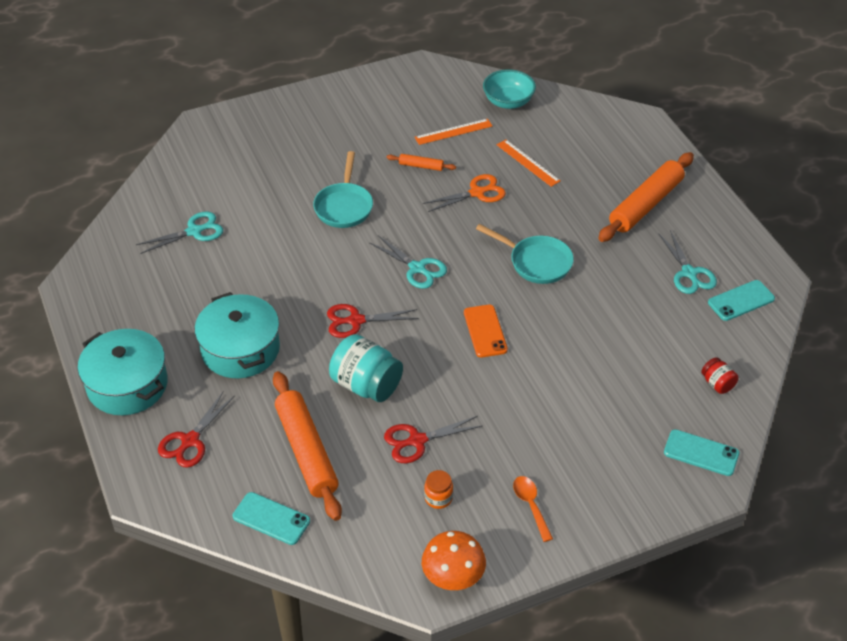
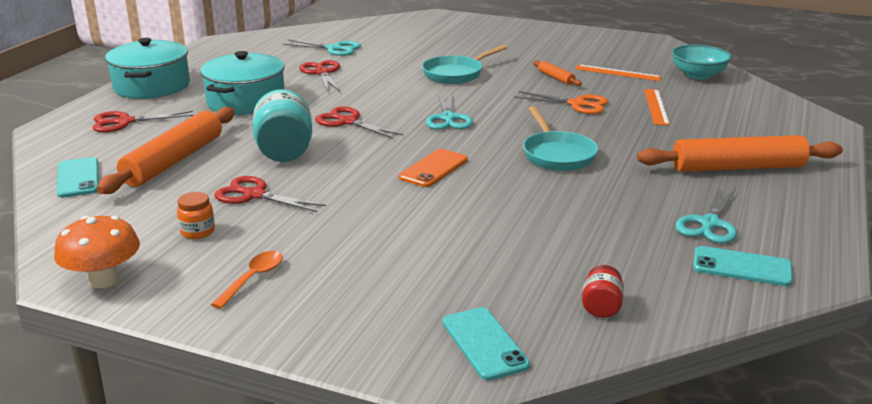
camera: 45 degrees right, 20 degrees down
(239, 272) = (322, 72): none -> red scissors

